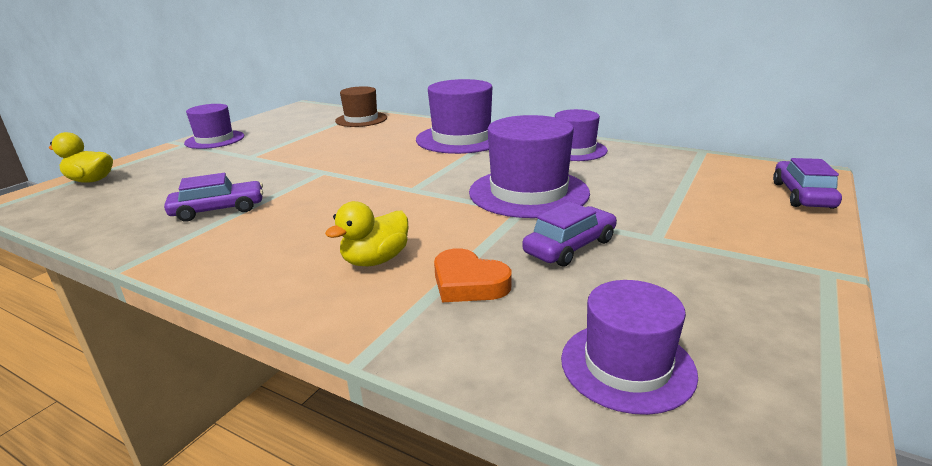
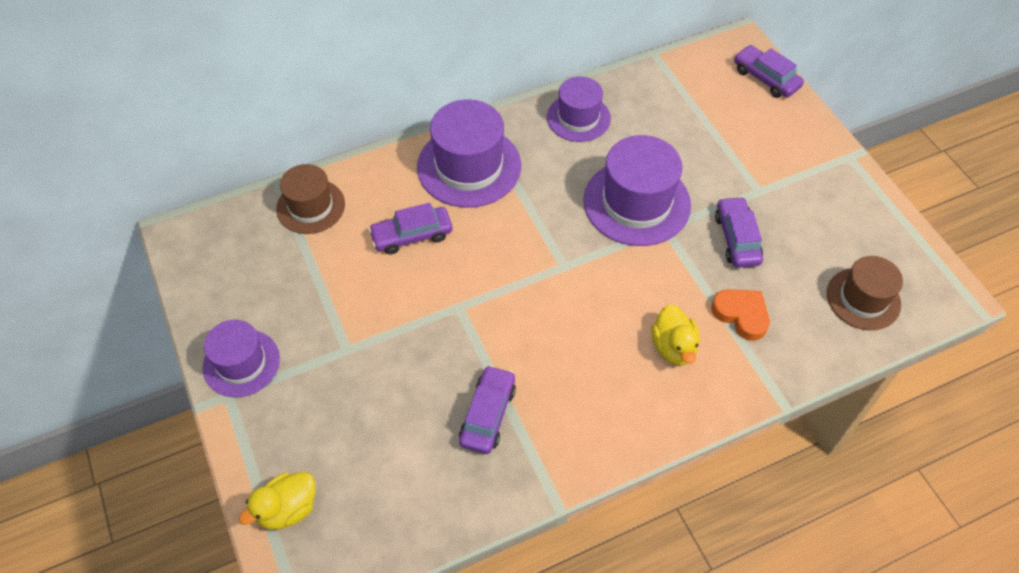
camera: 55 degrees left, 30 degrees up
(373, 143) = (412, 235): none -> purple car
(468, 283) = (741, 315): orange heart -> orange heart turned 120 degrees counterclockwise
(627, 365) = (863, 299): purple hat -> brown hat

